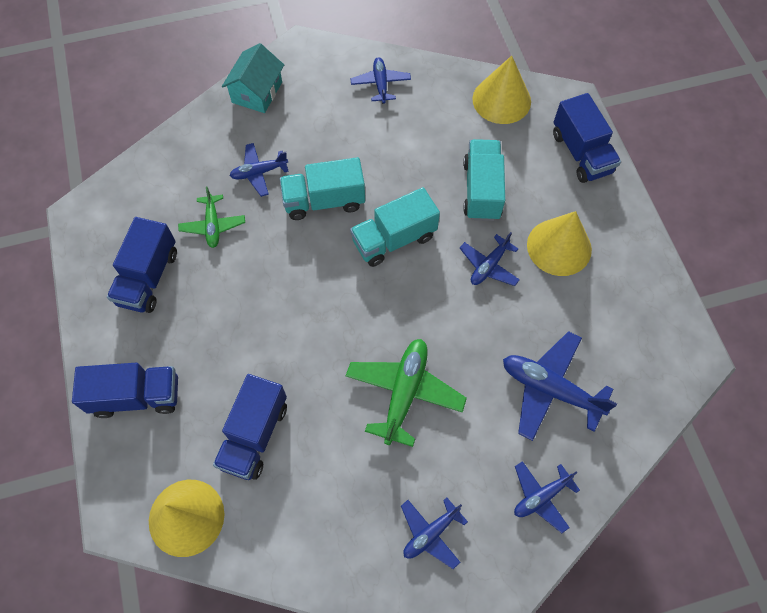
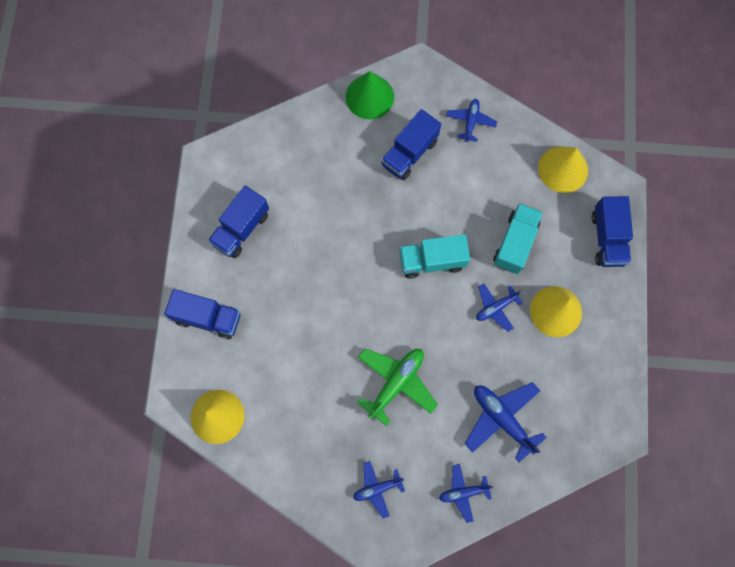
camera: 20 degrees right, 10 degrees up
(213, 225) = (300, 202): green plane -> none
(254, 435) = (280, 375): blue truck -> blue truck (409, 153)
(257, 92) = (369, 96): turquoise house -> green cone
(259, 172) = (349, 169): blue plane -> none
(324, 201) = (390, 210): turquoise truck -> none

